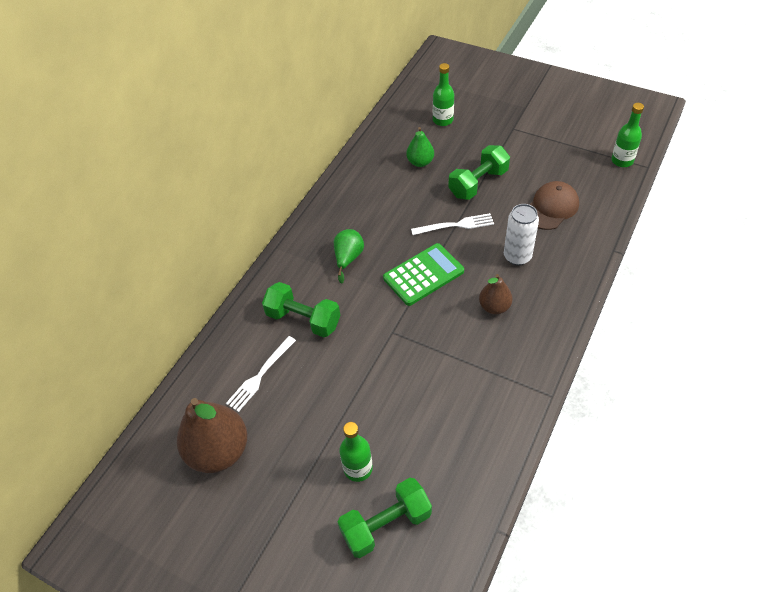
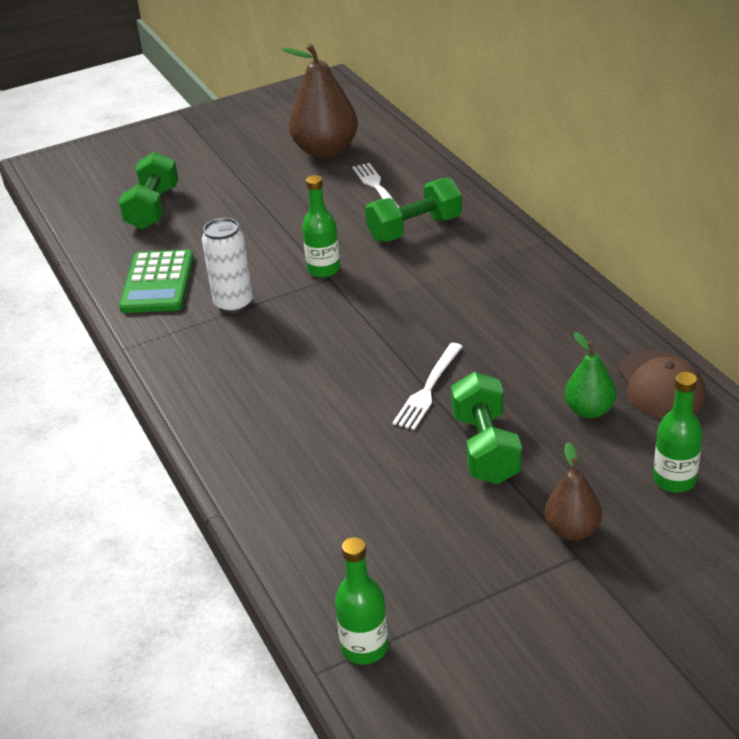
camera: 125 degrees right, 15 degrees down
(348, 258) = (468, 284): green pear -> none
(358, 468) = (216, 210): green bottle -> green bottle (324, 269)
(423, 275) = (379, 329): green calculator -> green calculator (157, 283)
(494, 307) = (270, 361): brown pear -> brown pear (572, 530)
(517, 256) = (316, 417): white can -> white can (233, 304)
(551, 208) = (359, 497): brown cap -> brown cap (660, 385)

